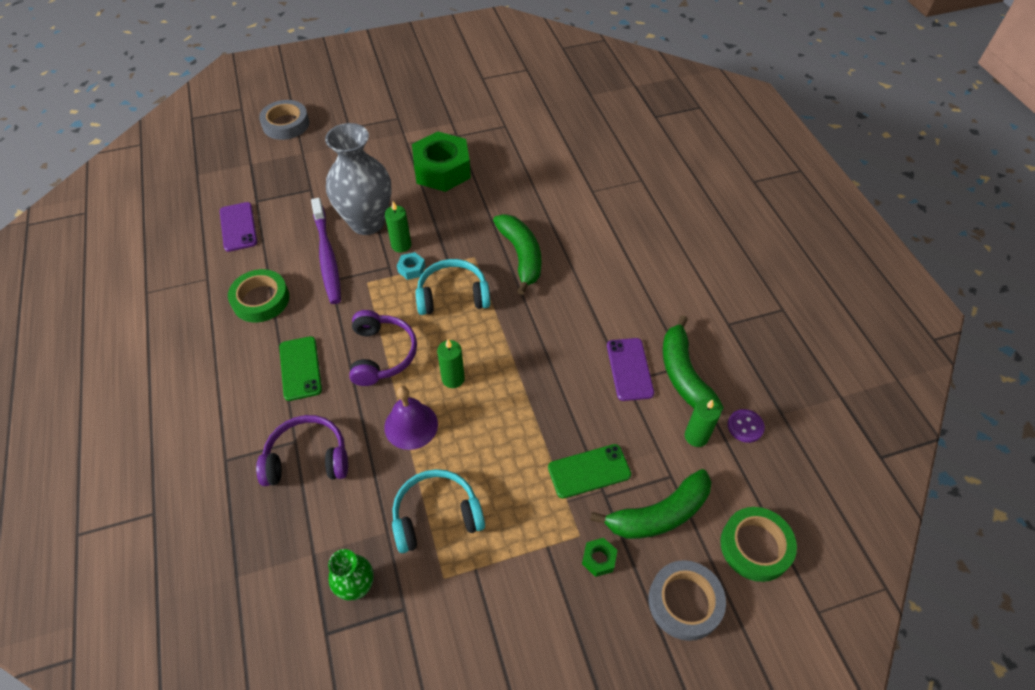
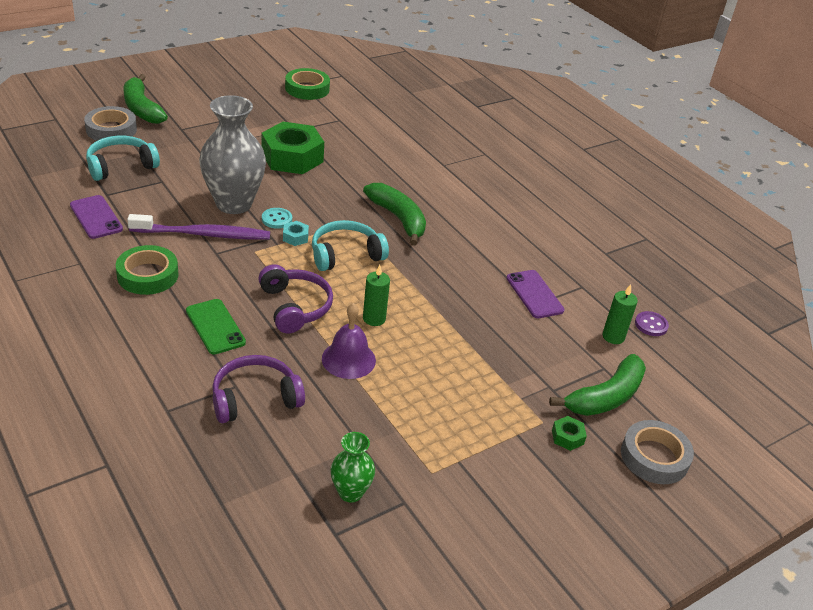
camera: 20 degrees left, 15 degrees down
(327, 257) = (204, 234): purple toothbrush -> purple toothbrush turned 60 degrees counterclockwise
(401, 245) = (277, 219): green candle -> turquoise button
(436, 516) = (404, 426): turquoise headphones -> turquoise headphones (121, 166)
(589, 471) = (531, 373): green phone -> none
(684, 375) = (583, 293): green banana -> green banana (142, 108)
(755, 546) = (695, 408): green tape -> green tape (307, 89)

